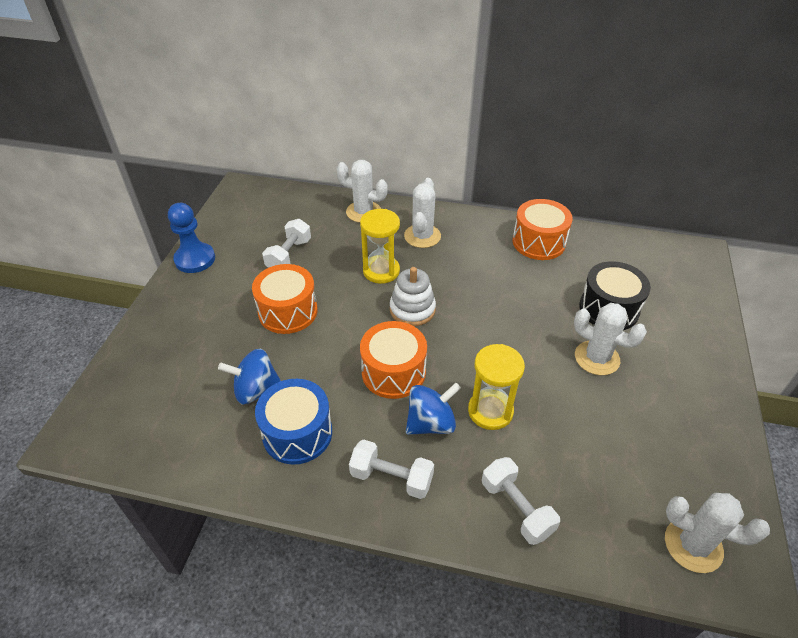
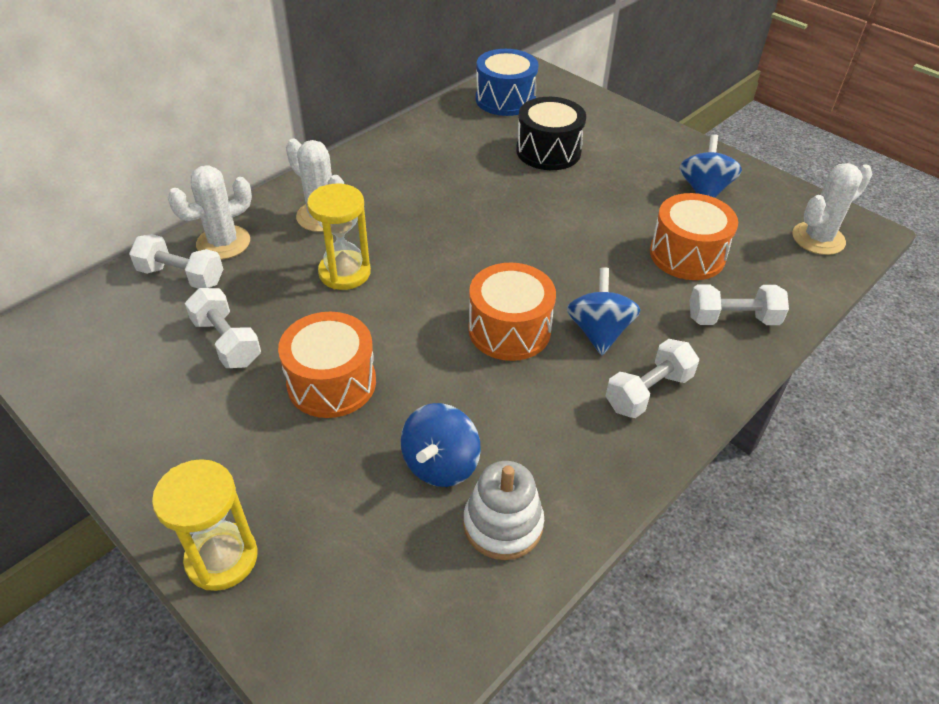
camera: 60 degrees left, 0 degrees up
(195, 259) = (121, 447): blue pawn -> none
(297, 433) = (537, 448): blue drum -> blue drum (505, 99)
(324, 212) = (181, 276): none -> white dumbbell
(412, 309) = (430, 275): white stacking toy -> white stacking toy (503, 524)
(490, 411) = (613, 283): yellow hourglass -> yellow hourglass (222, 558)
(538, 242) = (420, 145): orange drum -> orange drum (687, 255)
(597, 358) = (600, 188): white cactus -> none
(670, 428) = (704, 190): none -> blue spinning top

